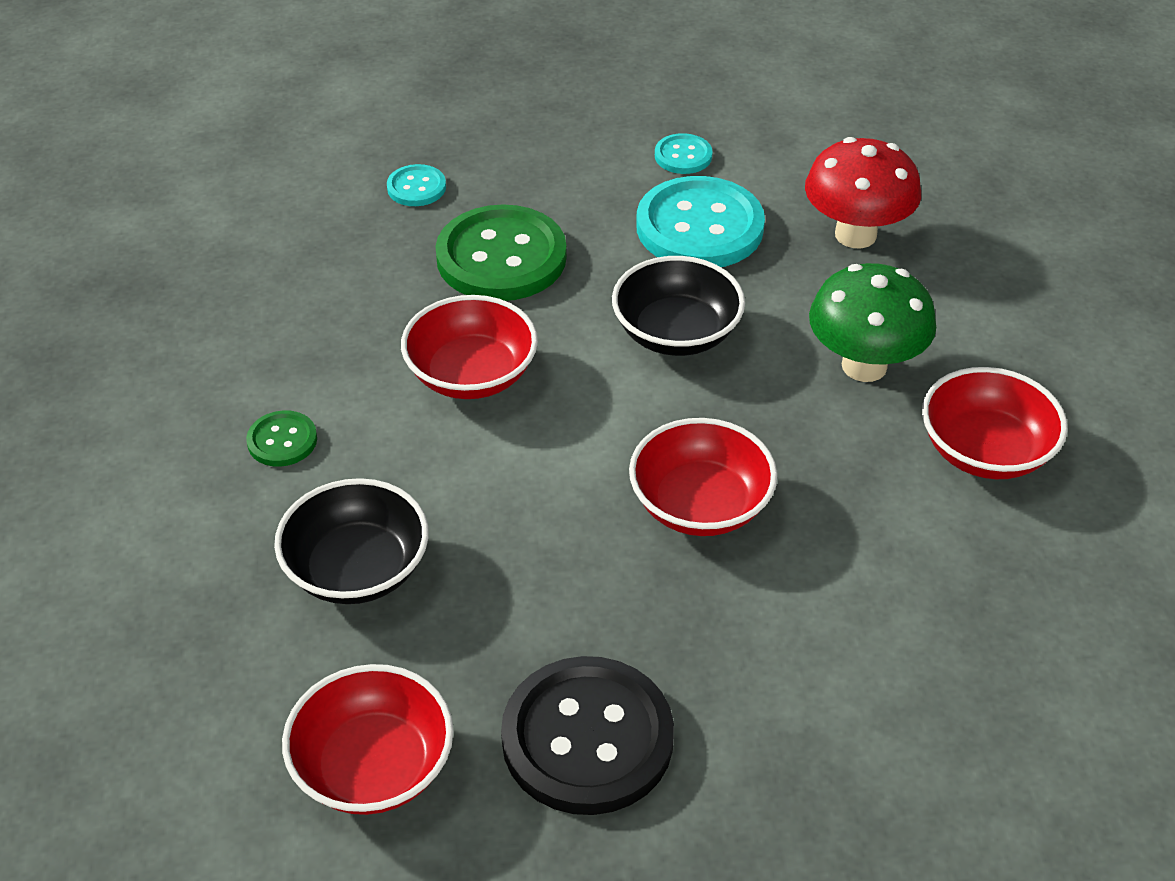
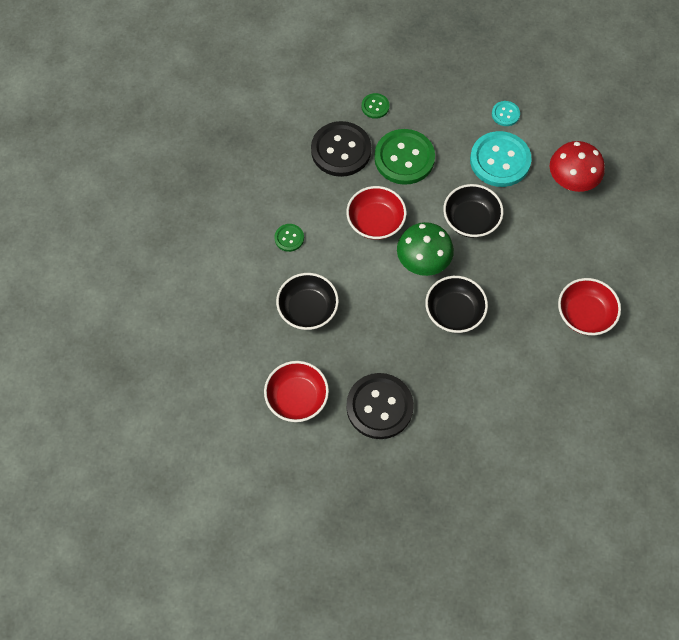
camera: 15 degrees right, 20 degrees up
(363, 268) = (341, 150): none -> black button
(416, 187) = (375, 106): turquoise button -> green button
(700, 505) = (454, 312): red bowl -> black bowl
(864, 366) = (548, 257): green mushroom -> green mushroom (423, 262)

